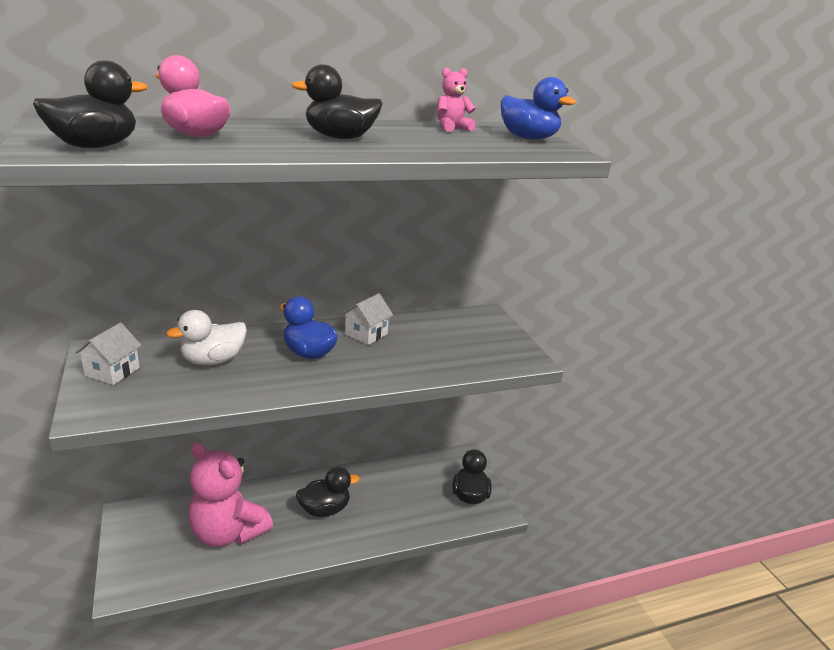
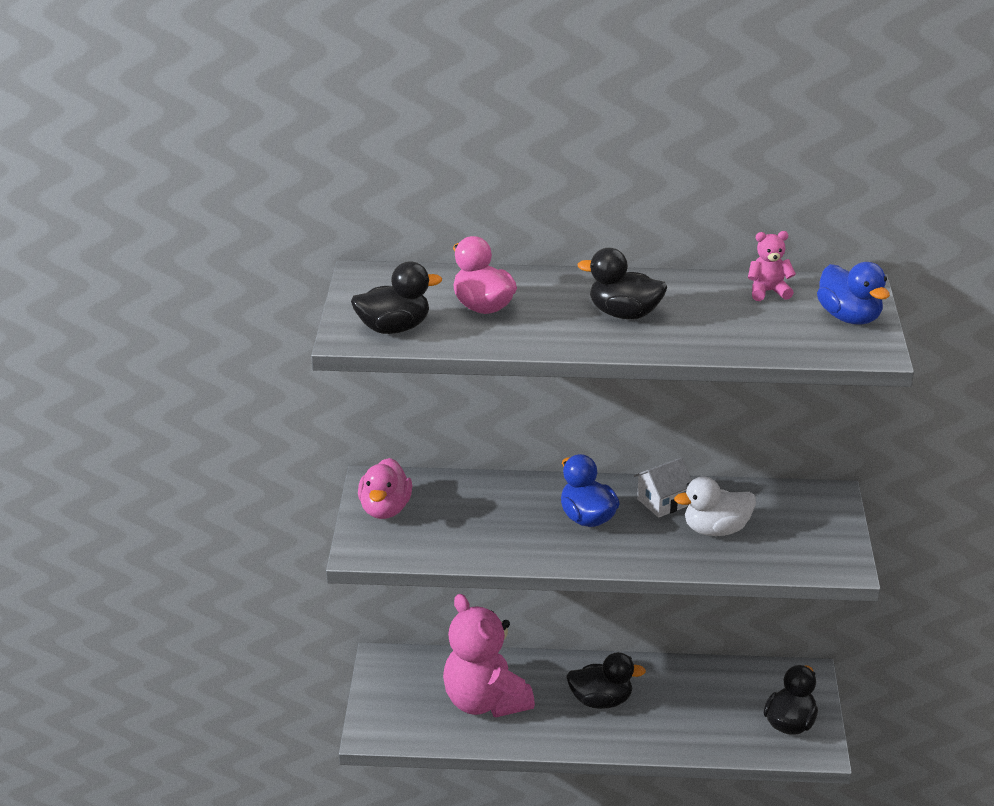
camera: 25 degrees right, 5 degrees up
(112, 371) = (385, 509): white house -> pink duck
(213, 360) = (484, 511): white duck -> white duck (716, 530)

